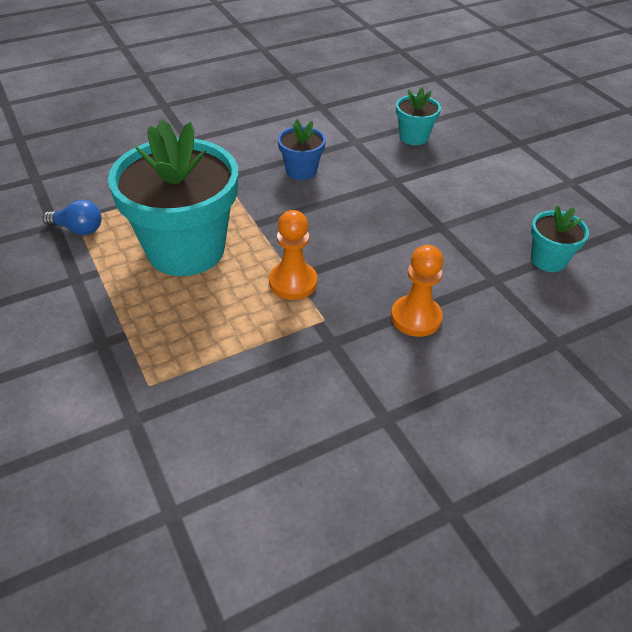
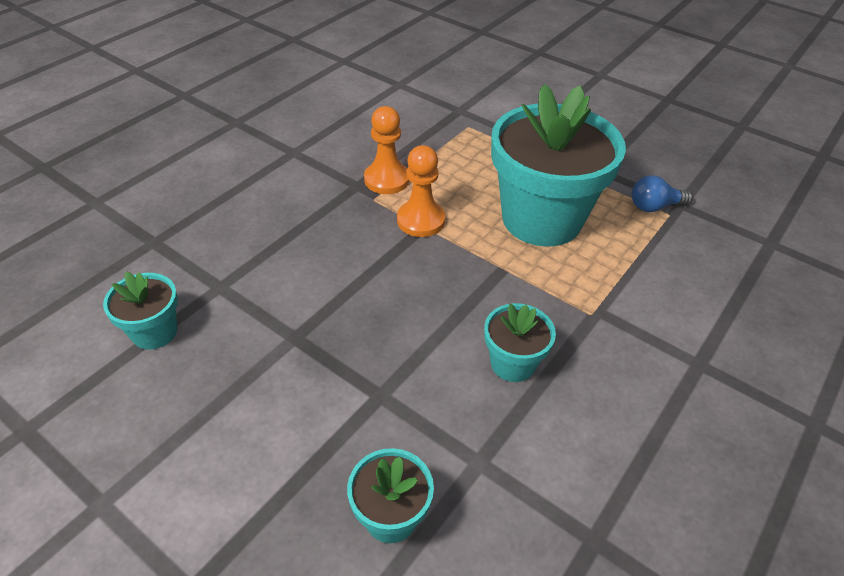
camera: 155 degrees right, 0 degrees up
(301, 171) = (513, 363): blue flower pot -> turquoise flower pot
(416, 317) = (293, 224): orange pawn -> orange pawn (386, 180)

